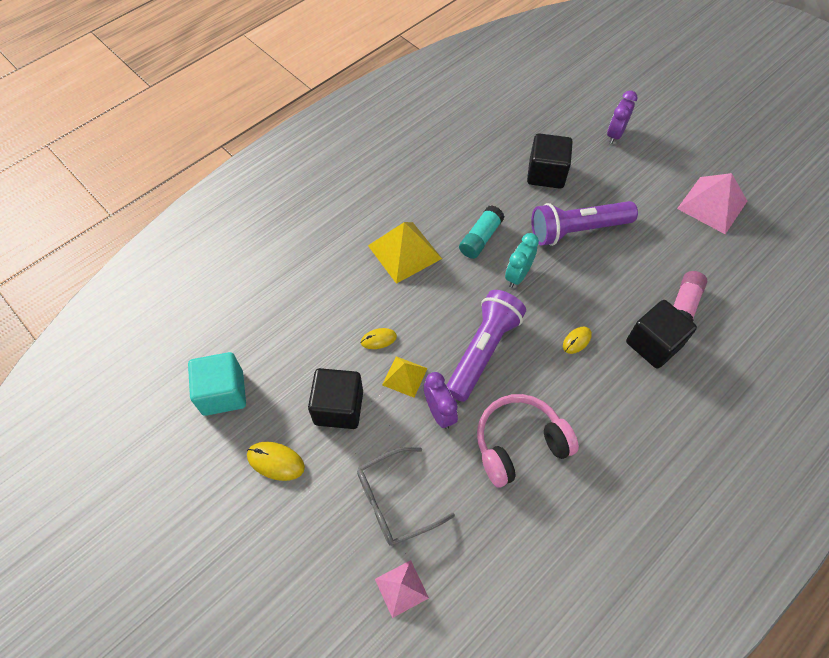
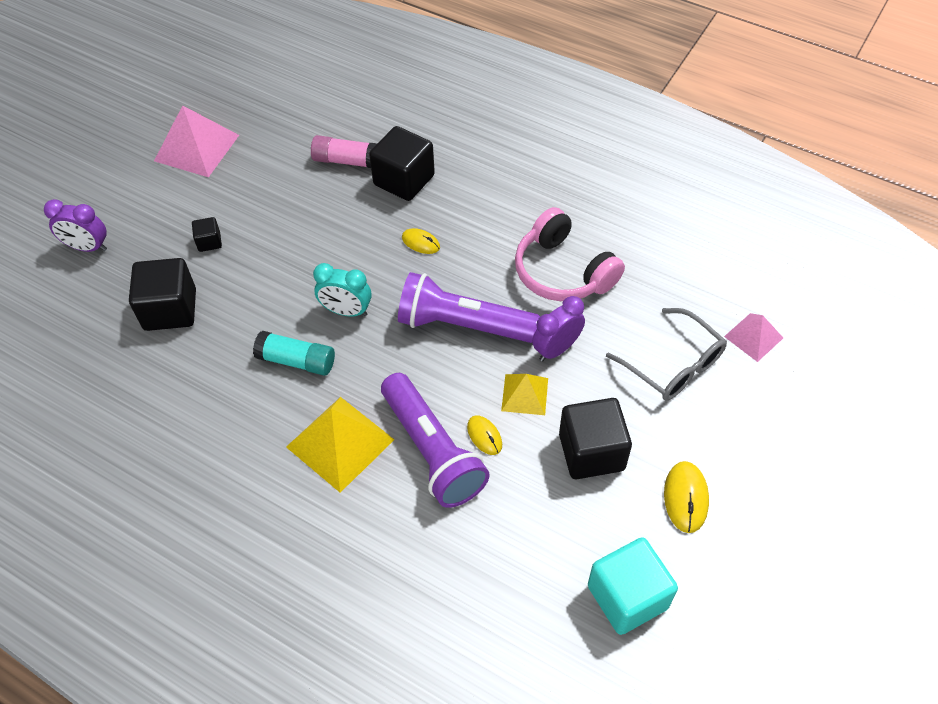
camera: 105 degrees left, 5 degrees down
(577, 230) = (261, 264): purple flashlight -> purple flashlight (432, 451)
(606, 202) = (209, 242): none -> black cube

